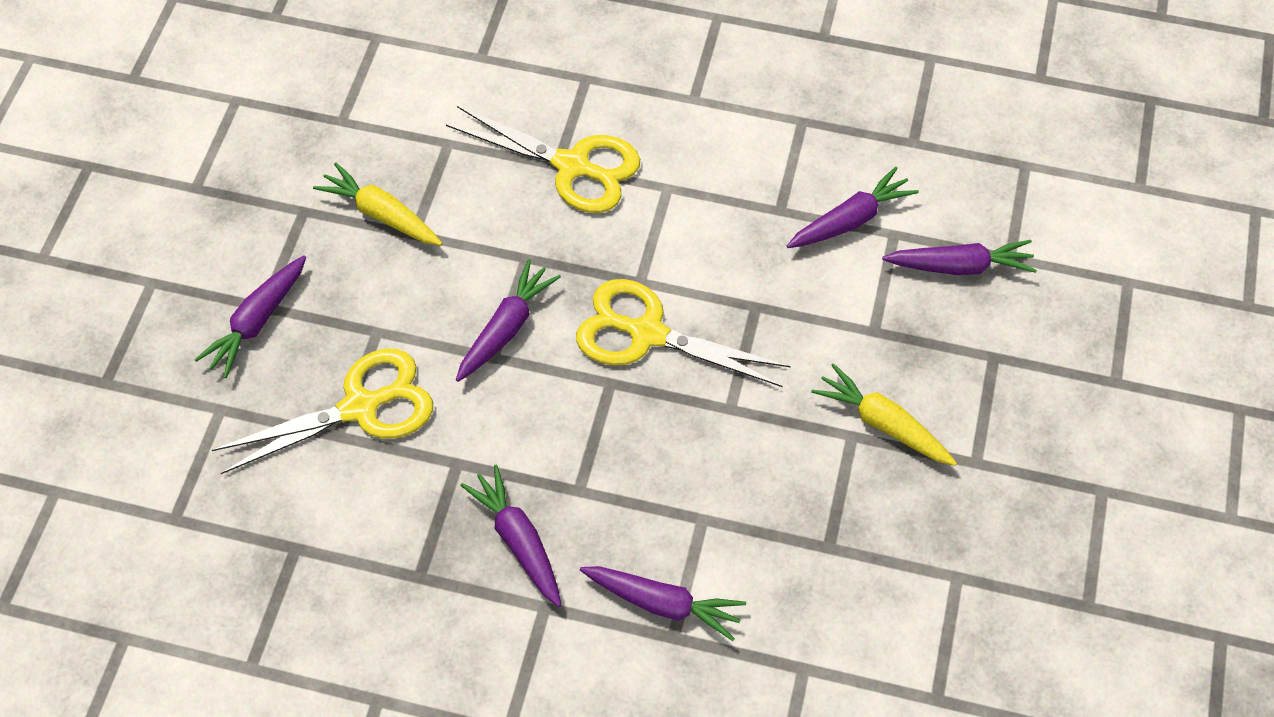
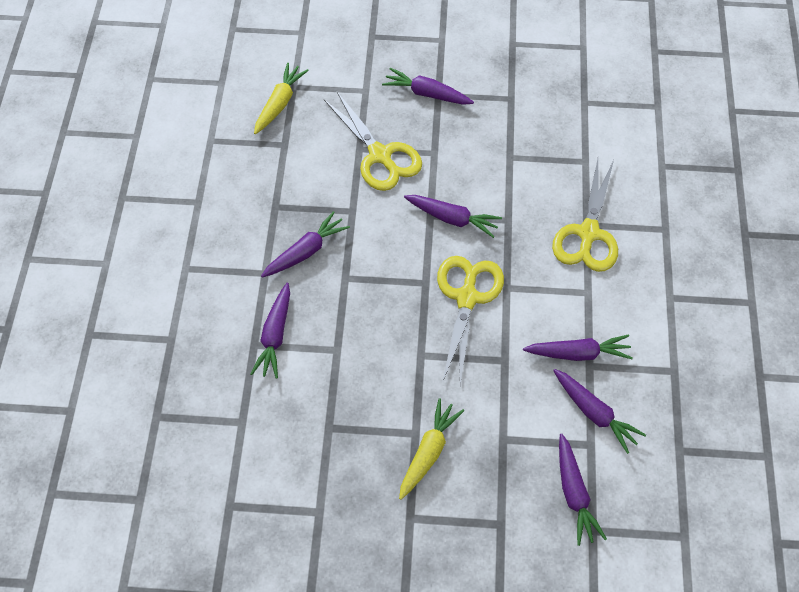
camera: 80 degrees right, 0 degrees up
(381, 214) = (519, 137): yellow carrot -> yellow carrot (279, 103)
(760, 219) = (578, 353): none -> purple carrot

